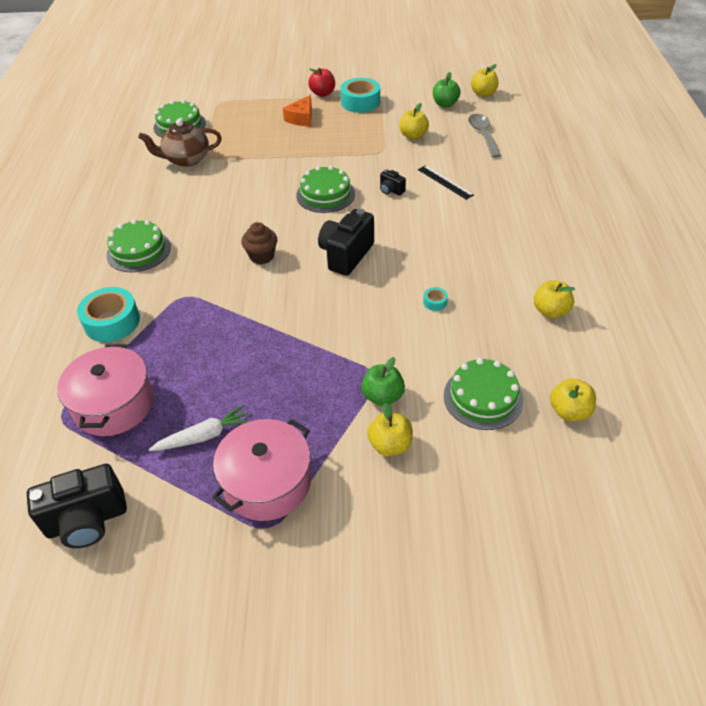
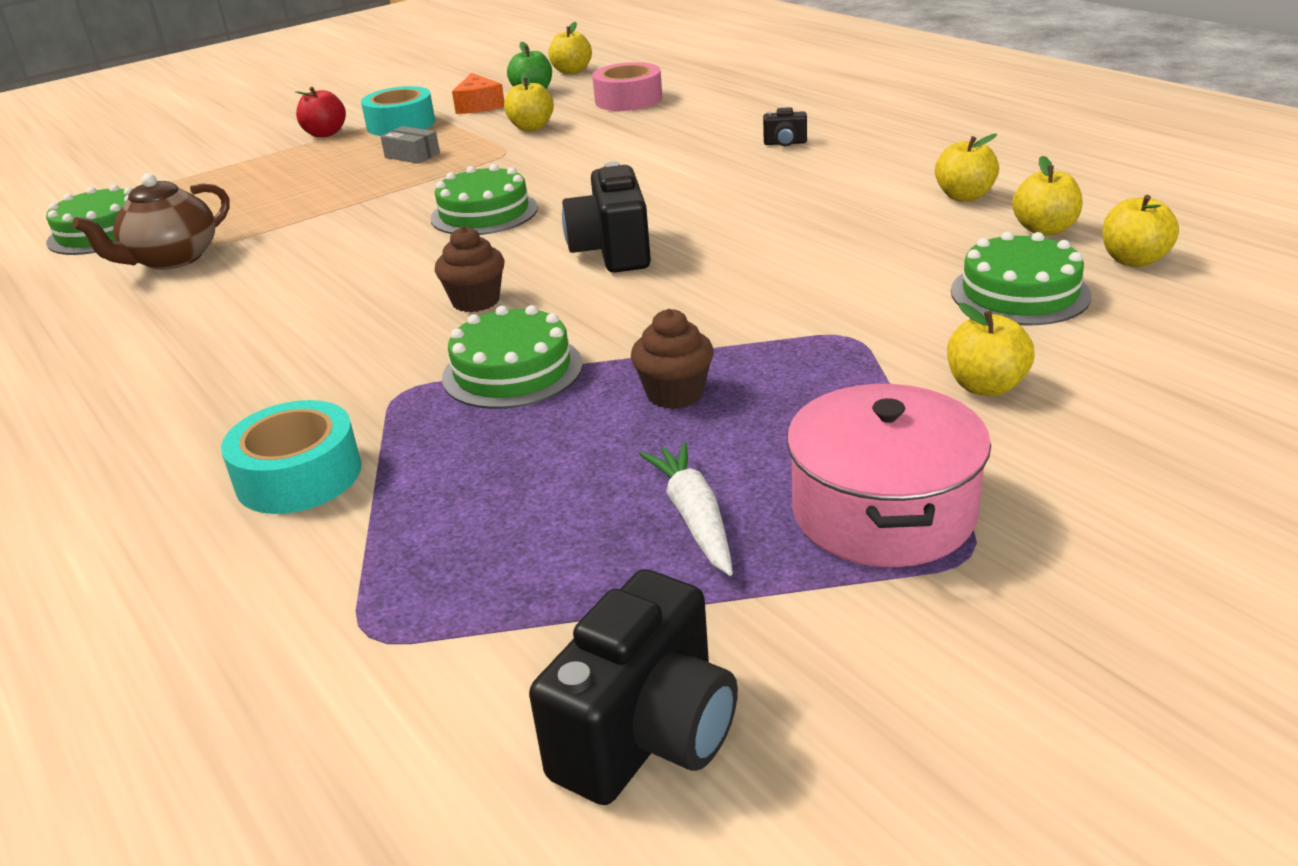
camera: 35 degrees left, 15 degrees down
(114, 404) = (462, 566): pink pot -> none
(138, 251) = (227, 379): green cake -> green cake (512, 371)
(204, 436) = (694, 518): white carrot -> white carrot turned 45 degrees counterclockwise
(270, 364) = (675, 394): none -> brown cupcake
(301, 118) = (326, 163): orange cheese -> orange cheese (479, 105)
(341, 131) = (412, 155): none -> grey box
(383, 396) = (894, 349): green apple -> none
(391, 190) = (580, 178): black camera -> black camera (785, 143)
(435, 302) = (811, 244): turquoise tape -> none
(445, 182) = (644, 148): black ruler -> none
(483, 135) = (628, 100): grey spoon -> pink tape
(556, 361) = (1044, 230): none -> yellow apple

